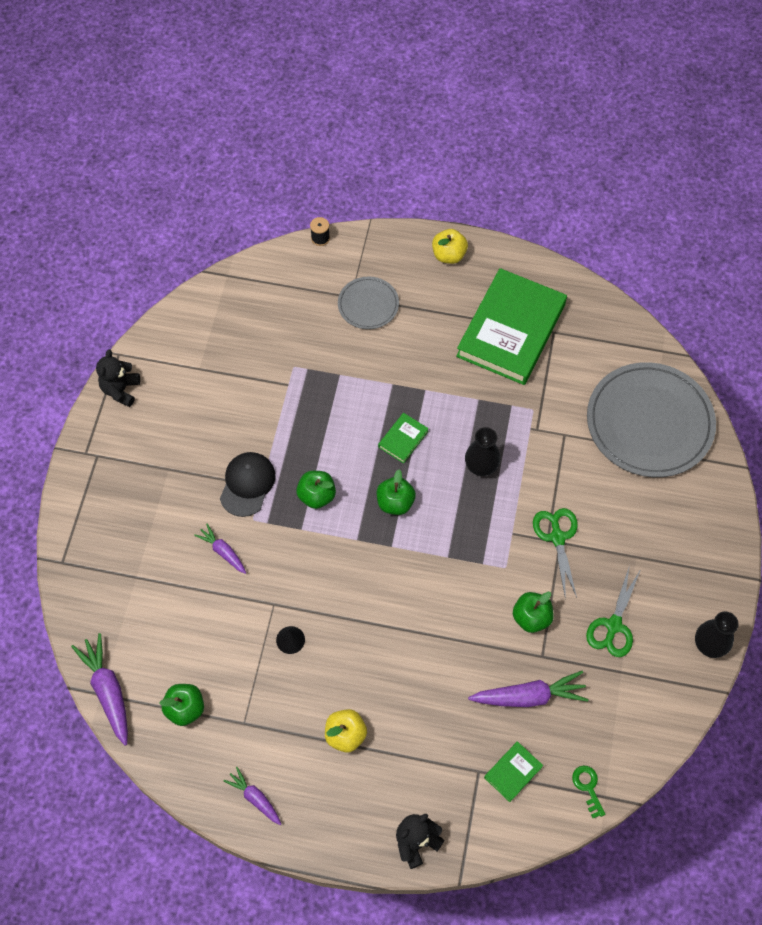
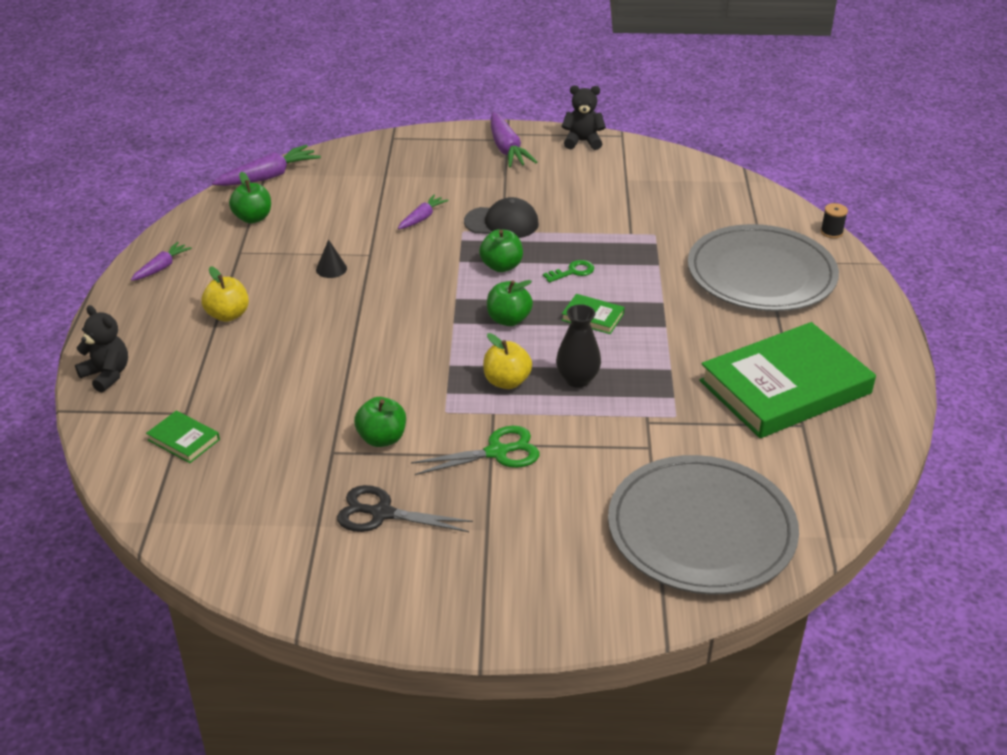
camera: 80 degrees right, 25 degrees down
(368, 304) = (761, 274): grey plate -> grey plate, size x1.99
(449, 255) = (868, 326): yellow apple -> yellow apple (506, 381)
(511, 330) = (785, 387): green book -> green book turned 45 degrees counterclockwise
(529, 696) = (279, 445): purple carrot -> purple carrot (507, 149)
(588, 787) = (162, 505): green key -> green key (573, 272)
(613, 626) = (381, 513): green scissors -> black scissors
(709, 645) = (366, 615): black vase -> none

